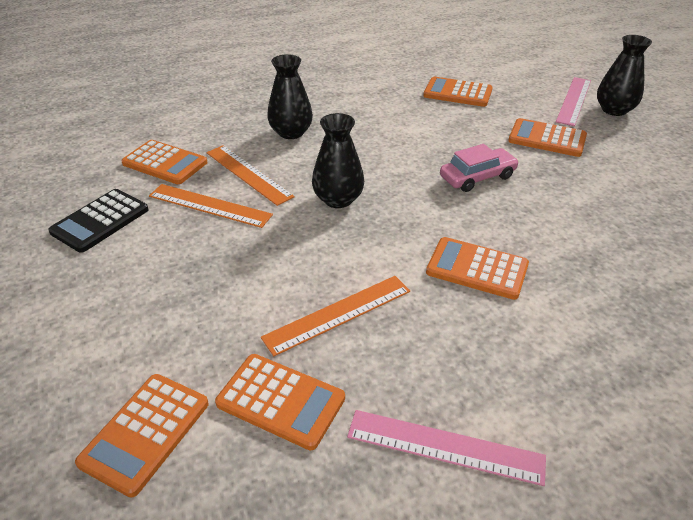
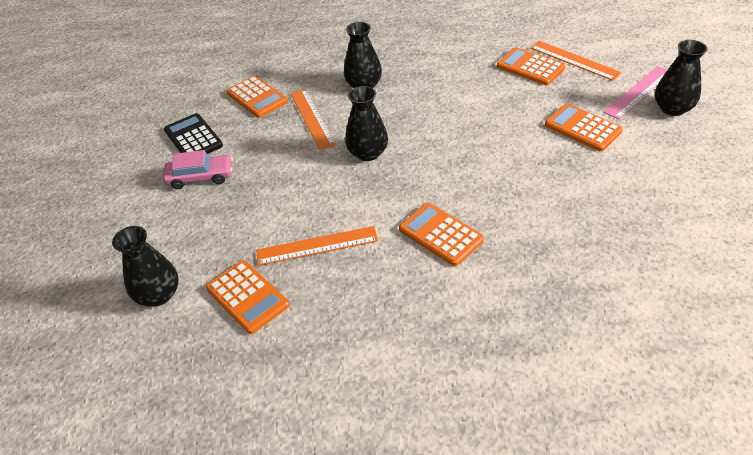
camera: 25 degrees right, 5 degrees up
(100, 221) = (193, 138): black calculator -> black calculator turned 90 degrees clockwise
(145, 432) = (159, 294): orange calculator -> black vase
(209, 205) = (271, 140): orange ruler -> orange ruler (574, 60)
(445, 446) = (335, 356): pink ruler -> none
(477, 177) = (493, 154): pink car -> pink car (200, 177)

